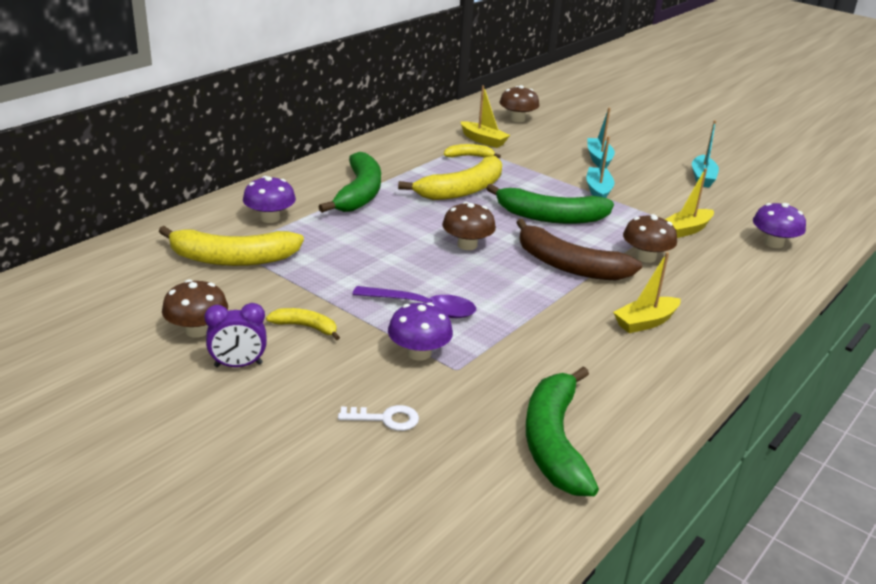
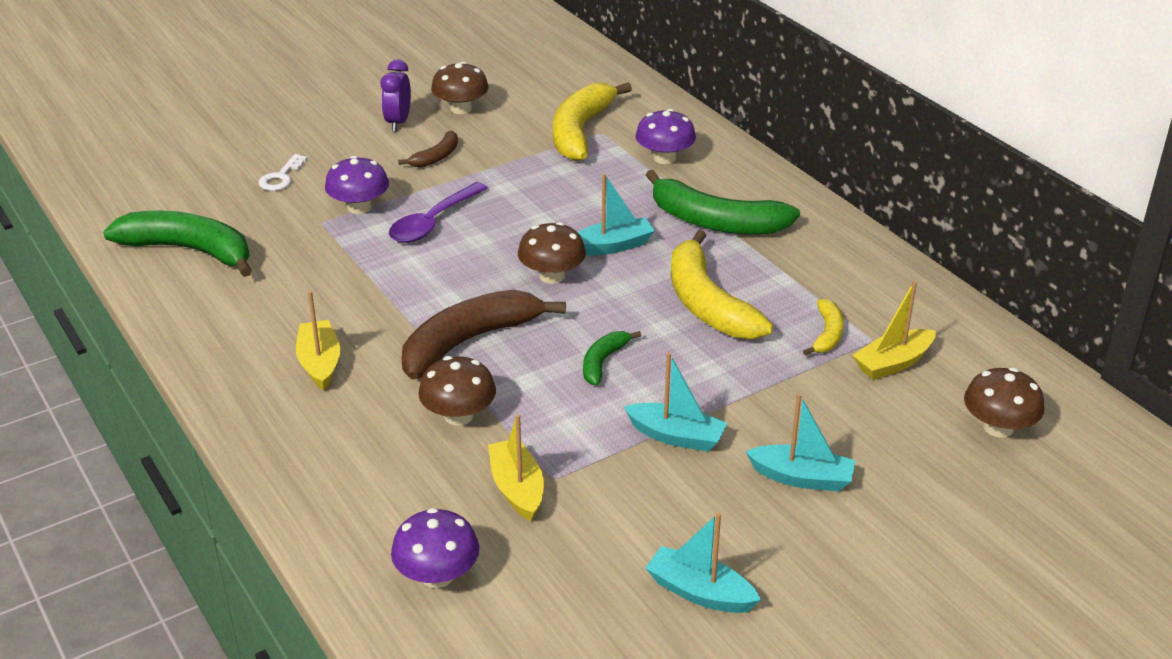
camera: 110 degrees right, 5 degrees up
(305, 327) = (436, 157): yellow banana -> brown banana
(413, 227) = (612, 246): none -> turquoise boat
(550, 217) = (603, 362): green banana -> green banana, size x0.50

